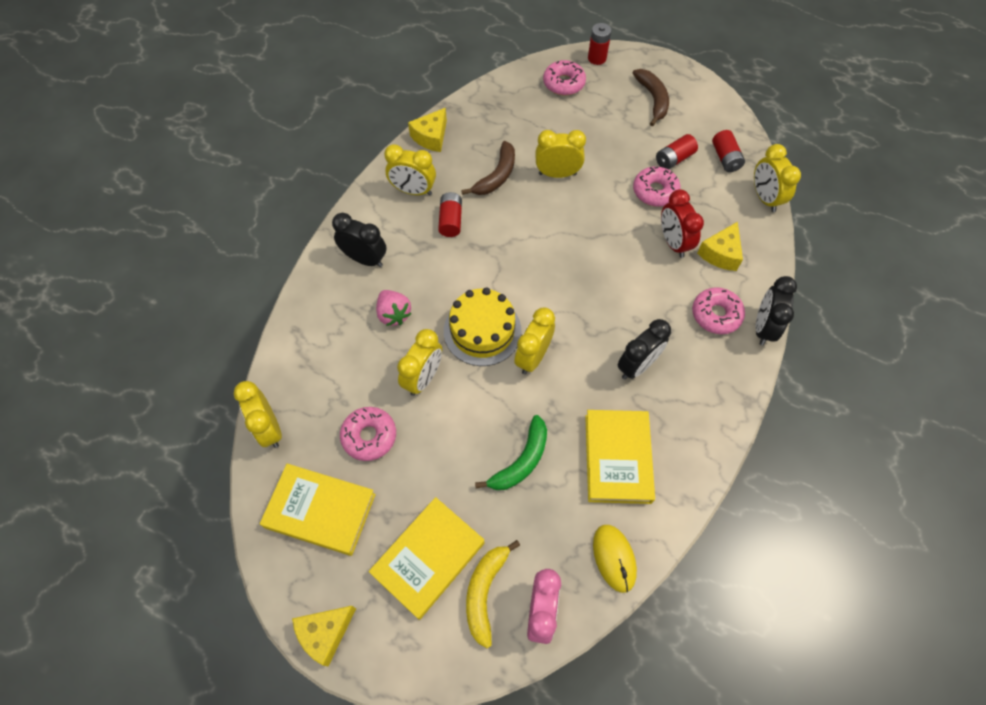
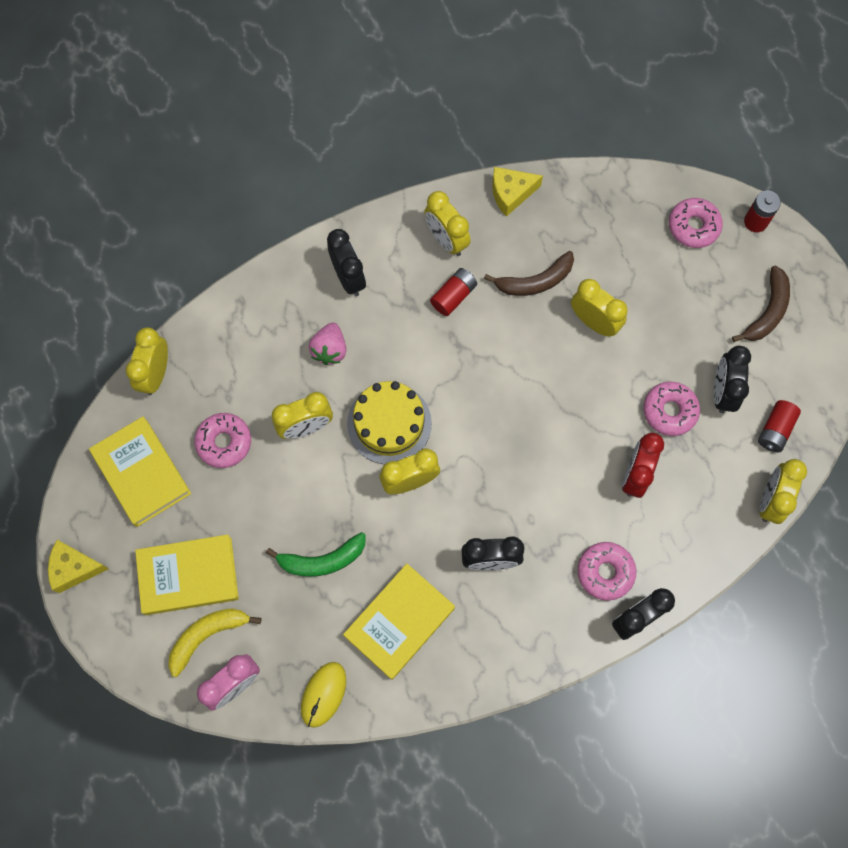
camera: 40 degrees right, 10 degrees up
(674, 159) = (722, 392): red battery -> black clock
(720, 253) = (669, 520): yellow cheese -> none

